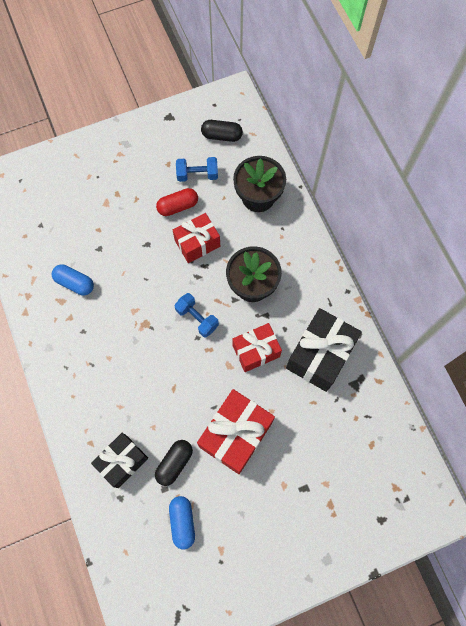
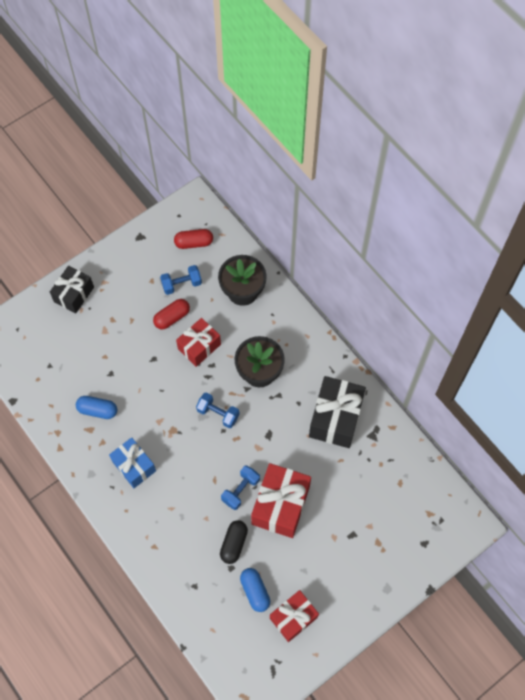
camera: 15 degrees left, 5 degrees down
(94, 351) = (134, 466): none -> blue gift
(122, 461) = (187, 554): black gift -> black gift (74, 294)
(198, 407) = (240, 490): none -> blue dumbbell
(222, 136) = (194, 243): black capsule -> red capsule
(256, 351) = (278, 429): red gift -> red gift (293, 618)

